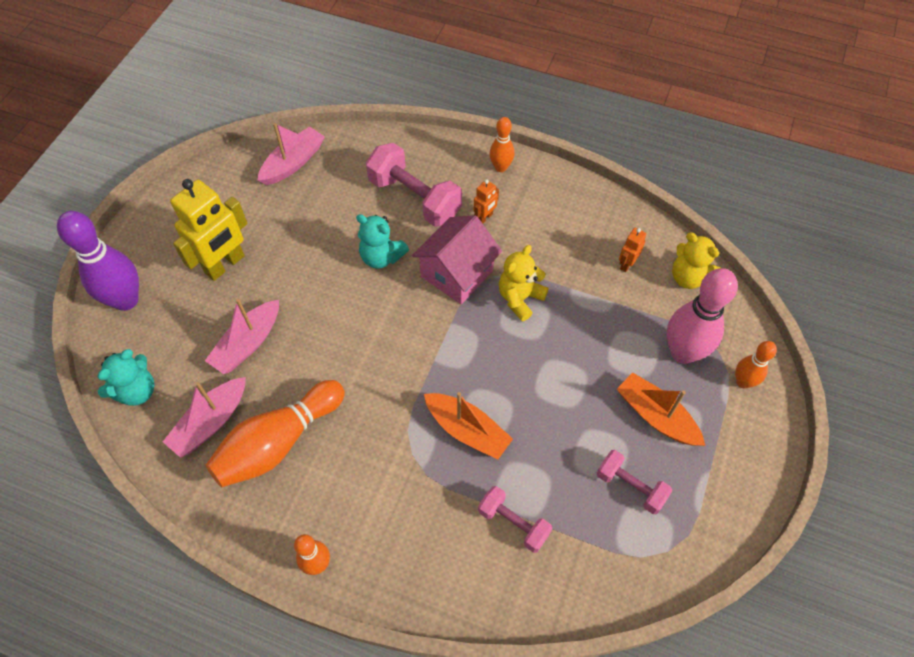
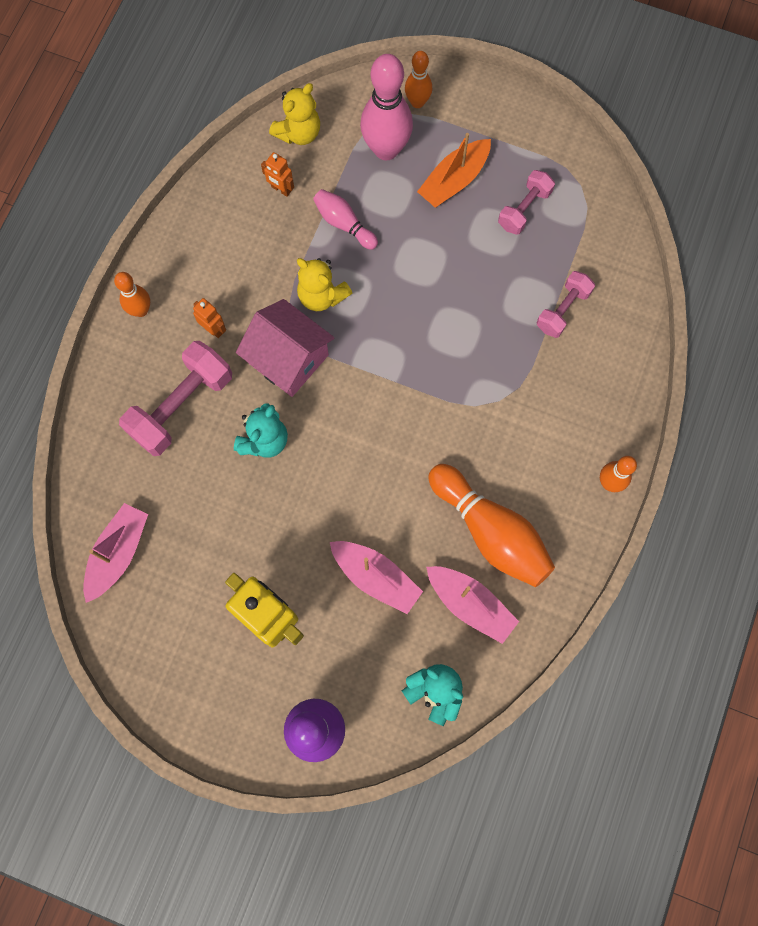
camera: 90 degrees left, 15 degrees up
(293, 163) = (118, 553): pink boat -> pink boat turned 75 degrees clockwise
(467, 430) = (472, 349): orange boat -> none
(596, 316) = (344, 224): none -> pink bowling pin

